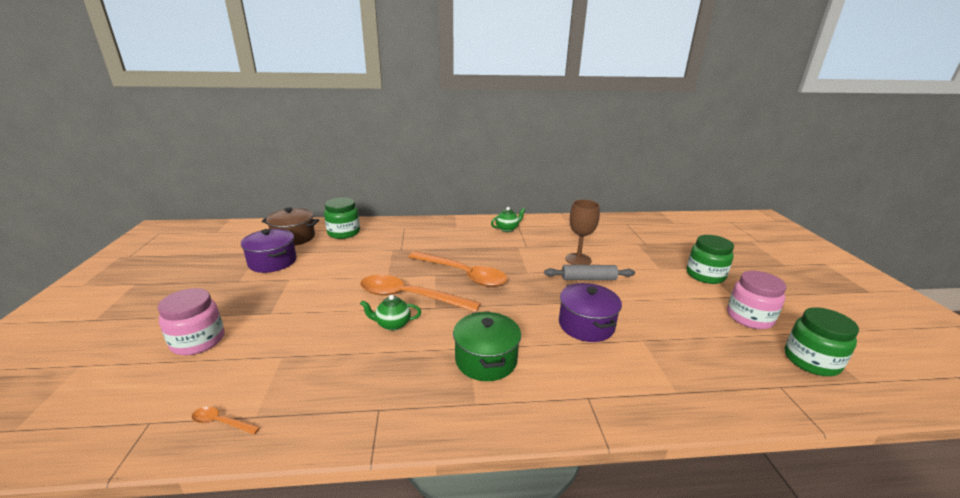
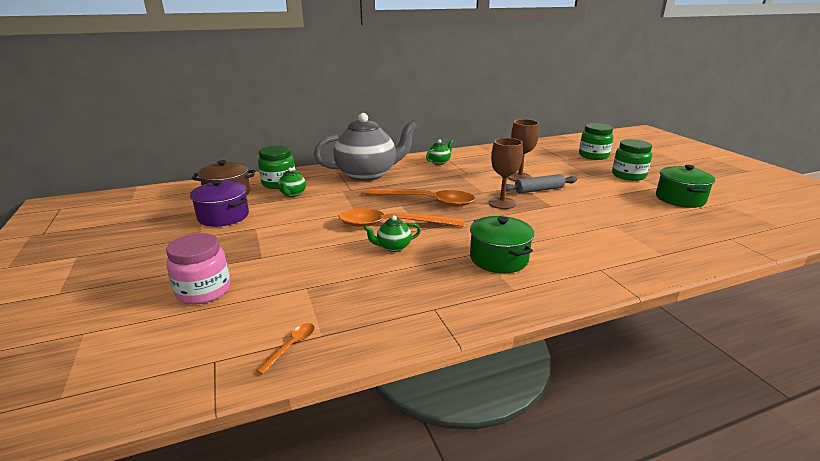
camera: 15 degrees left, 0 degrees up
(221, 422) = (291, 346): orange spoon -> orange spoon turned 120 degrees clockwise
(347, 246) = (292, 194): none -> green teapot
(428, 234) = (367, 174): none -> grey teapot
(537, 289) = (502, 203): none -> brown goblet
(586, 325) = (562, 222): purple pot -> none
(749, 317) = (680, 199): pink jar -> green pot
(811, 361) = (739, 219): green jar -> green jar (593, 156)

